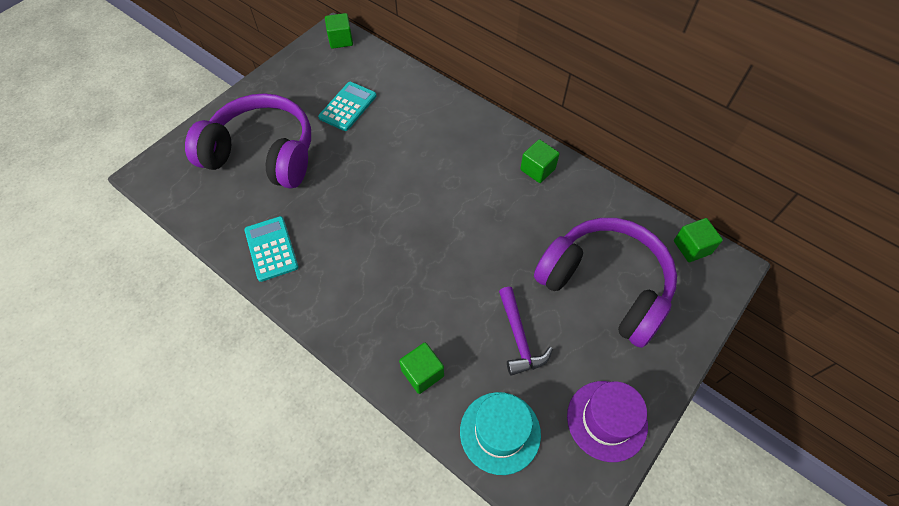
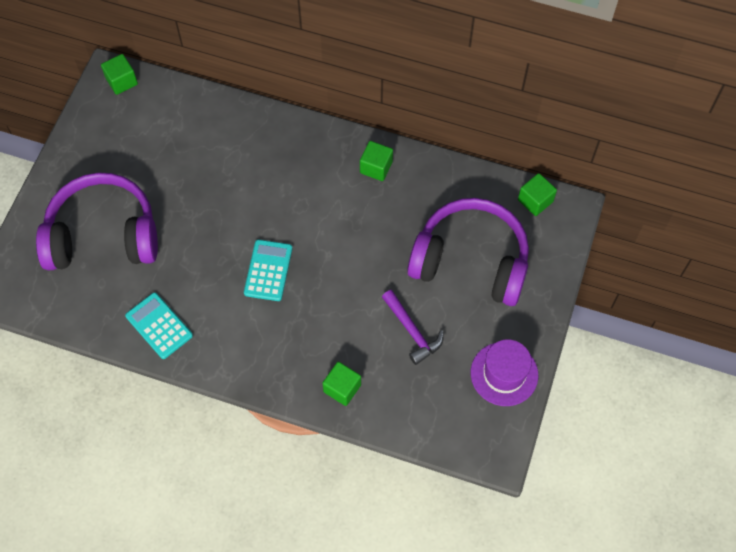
camera: 20 degrees left, 5 degrees up
(348, 106) = (164, 157): turquoise calculator -> turquoise calculator (268, 270)
(500, 432) = (423, 412): turquoise hat -> none

